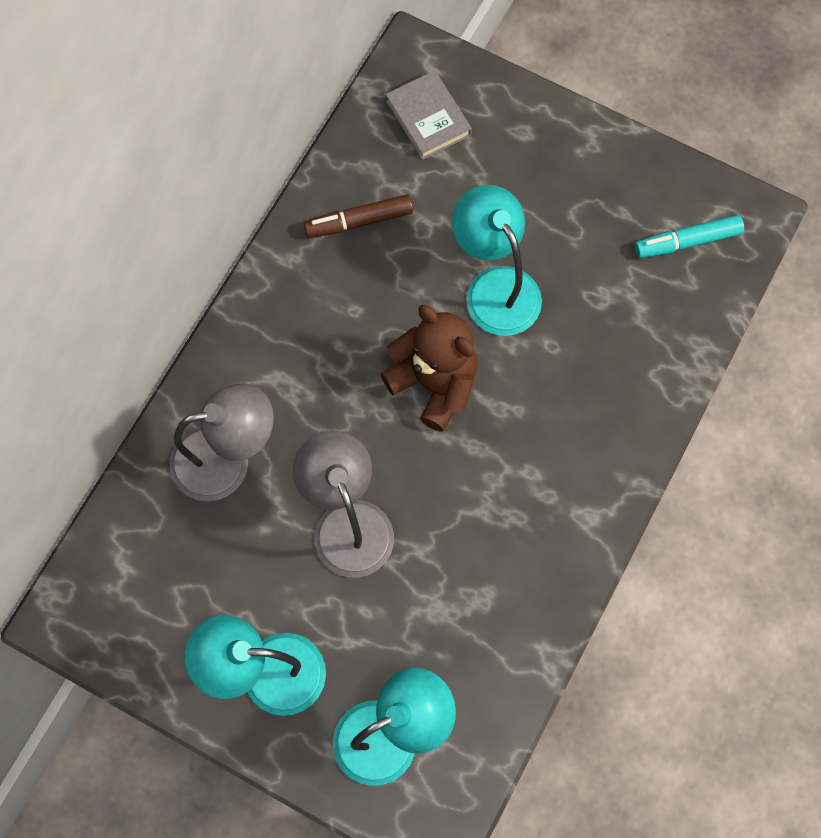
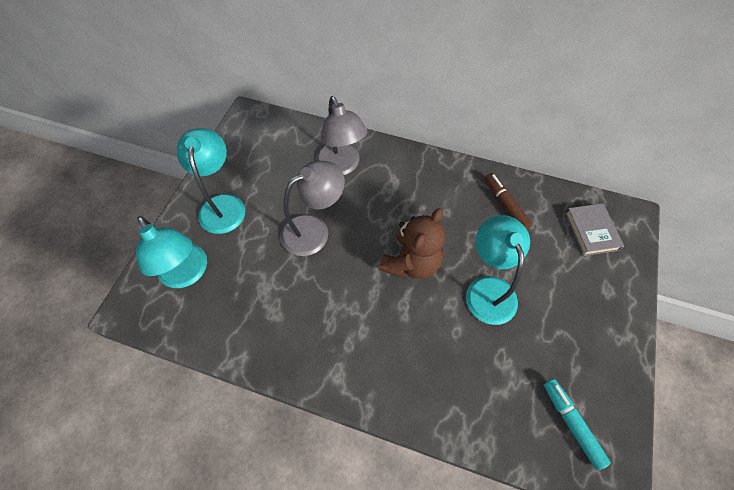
camera: 80 degrees right, 10 degrees down
(428, 118) = (591, 231): grey book -> grey book turned 60 degrees counterclockwise
(495, 287) = (488, 289): turquoise lamp -> turquoise lamp turned 60 degrees counterclockwise

